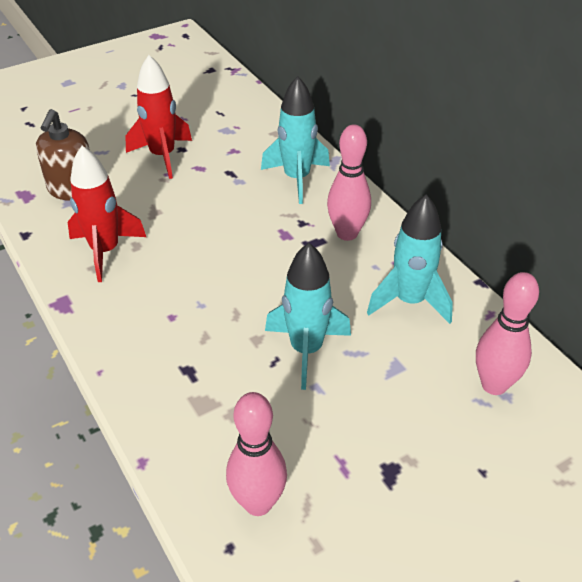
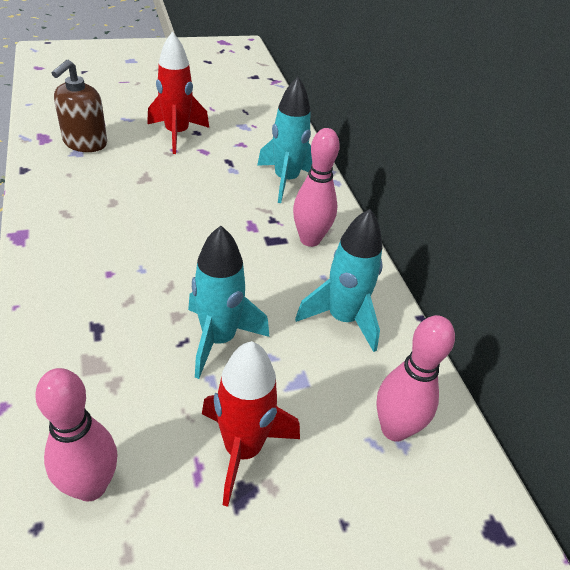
camera: 10 degrees right, 0 degrees up
(105, 251) = (83, 200): red rocket -> red rocket (243, 449)

